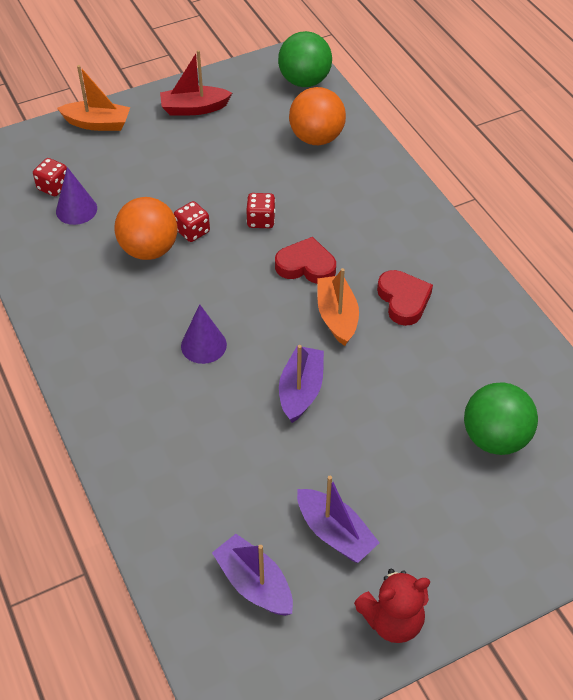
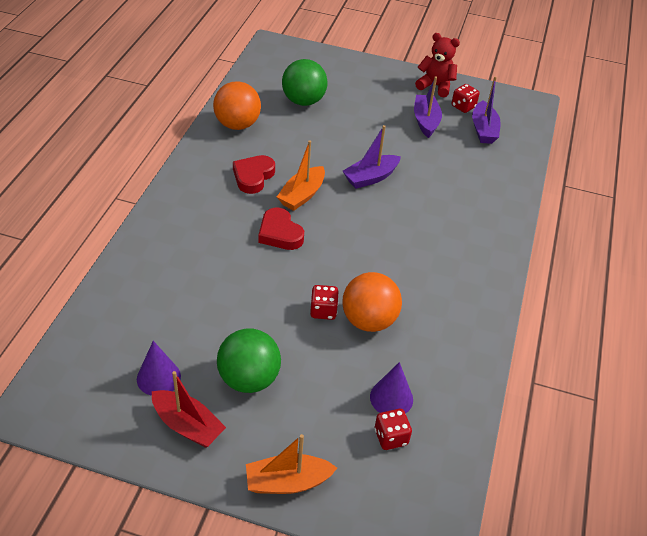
camera: 140 degrees left, 5 degrees down
(97, 123) = (287, 482): orange boat -> orange boat turned 60 degrees counterclockwise
(203, 345) = (399, 235): purple cone -> purple cone (158, 377)
(261, 220) = (267, 283): red dice -> red dice (463, 106)
(304, 81) = (65, 375): green ball -> green ball (249, 379)
(316, 138) = (140, 314): orange ball -> orange ball (237, 124)

